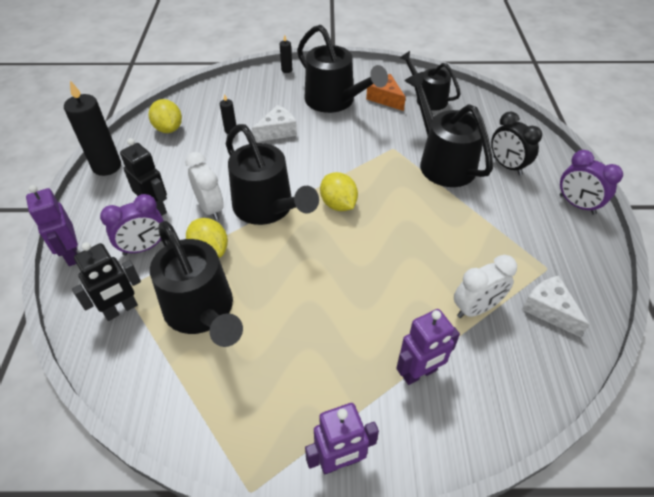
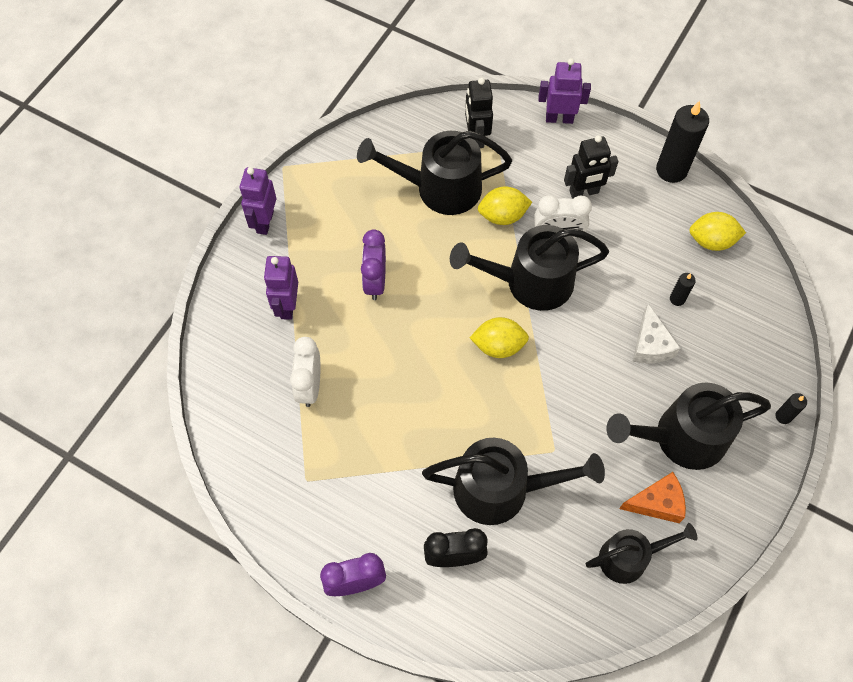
camera: 120 degrees right, 15 degrees up
(144, 247) = (536, 170): purple clock -> purple clock (375, 281)
(549, 310) = (268, 444): white cheese -> none

